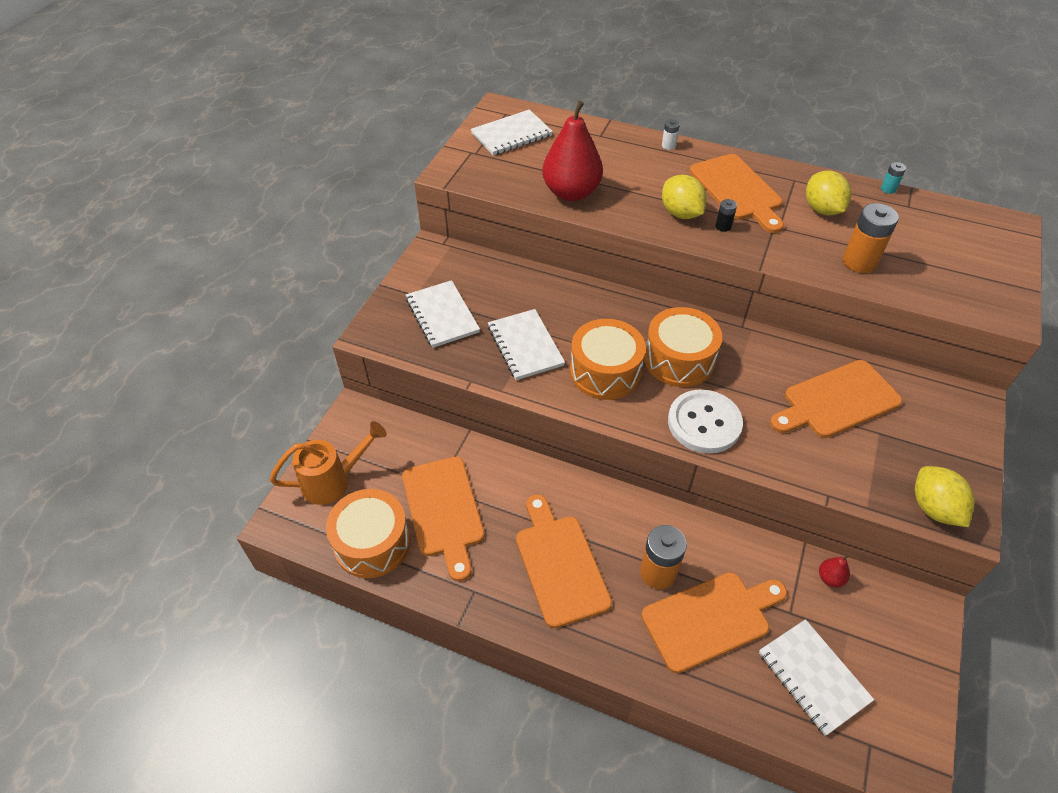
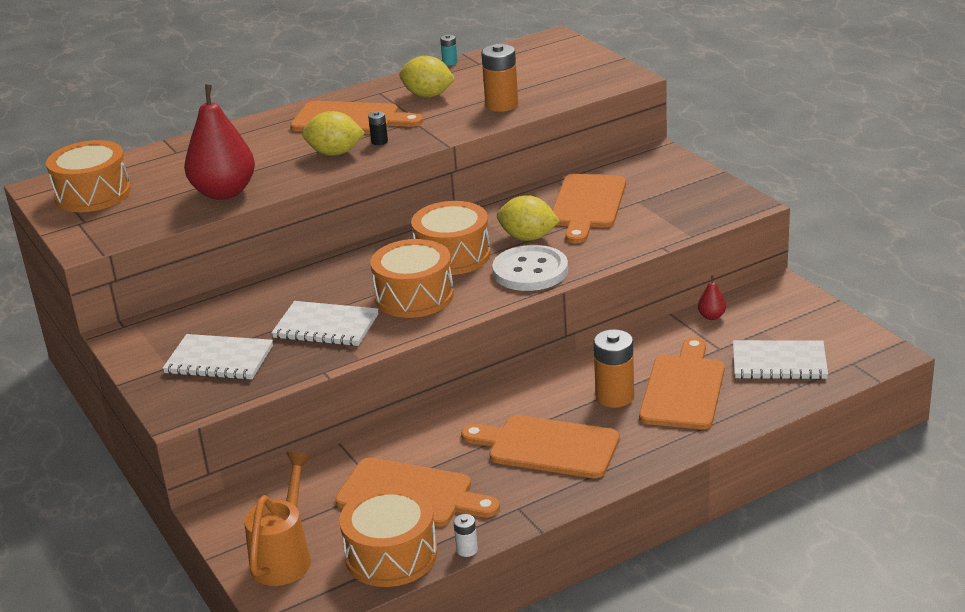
camera: 50 degrees left, 20 degrees down
(511, 134) = (93, 194): white notebook -> orange drum
(668, 146) = (246, 127): white battery -> white battery (467, 550)
(933, 508) = (722, 210): yellow lemon -> yellow lemon (528, 238)

